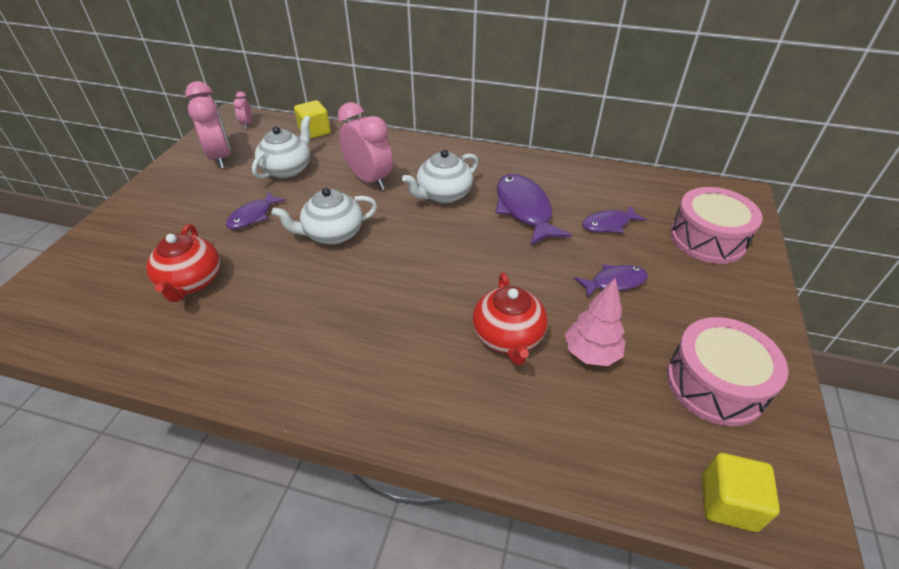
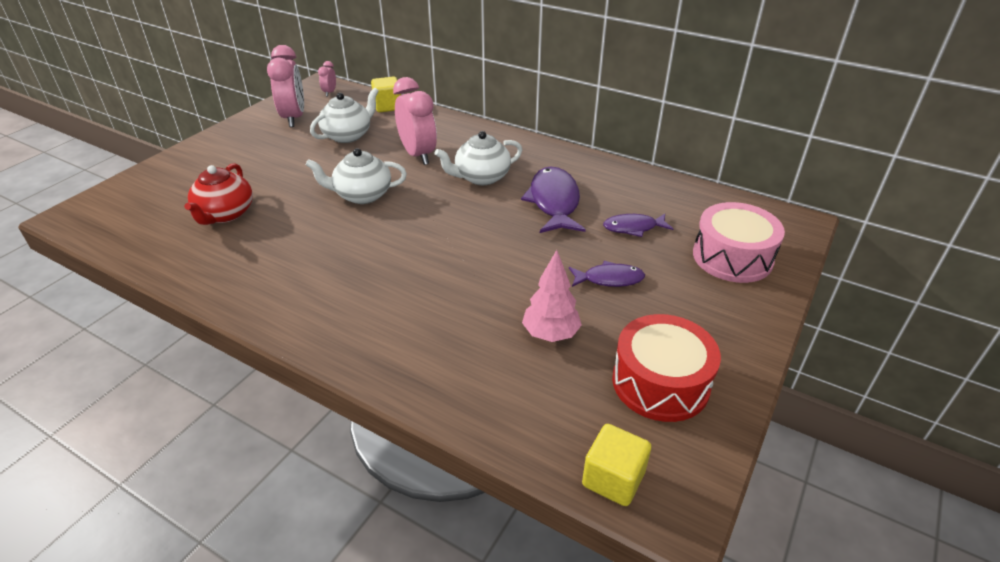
camera: 15 degrees right, 5 degrees down
(253, 216) = (300, 170): purple fish -> none
(508, 337) = (478, 306): red teapot -> none
(715, 384) = (660, 383): pink drum -> red drum

